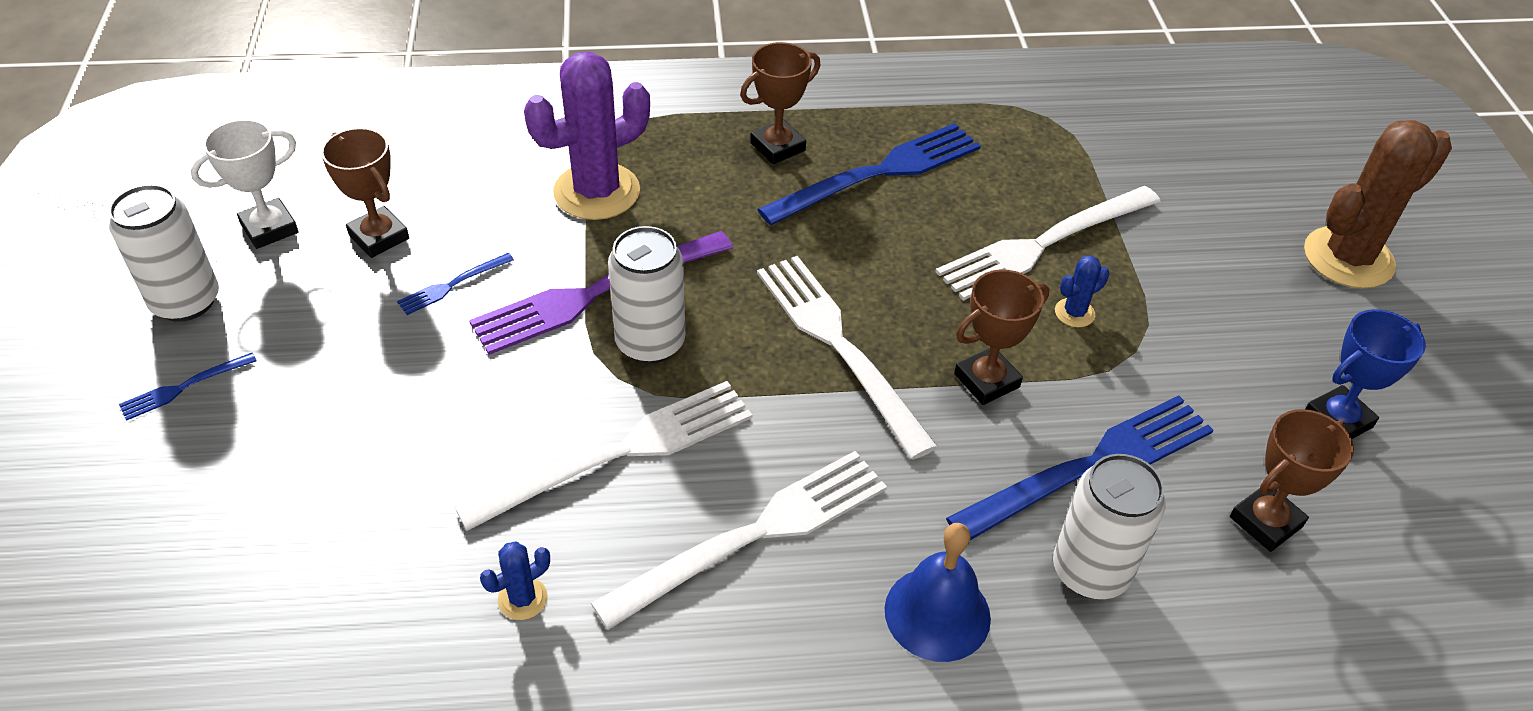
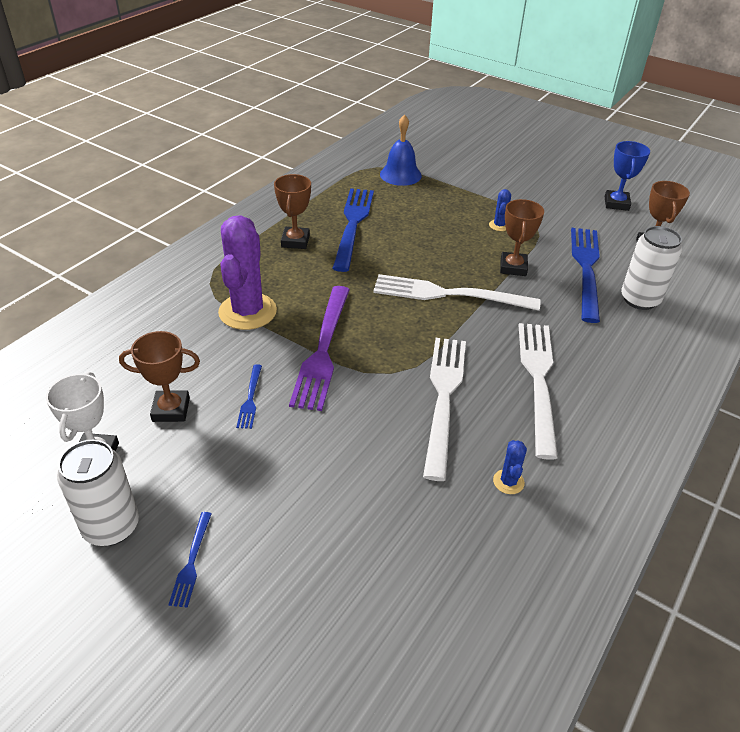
camera: 50 degrees left, 5 degrees down
(650, 343) = (380, 349): white can -> none
(937, 613) = (629, 351): blue bell -> blue bell (400, 175)
(1043, 244) = (451, 210): white fork -> none
(1348, 258) = (539, 154): brown cactus -> none

